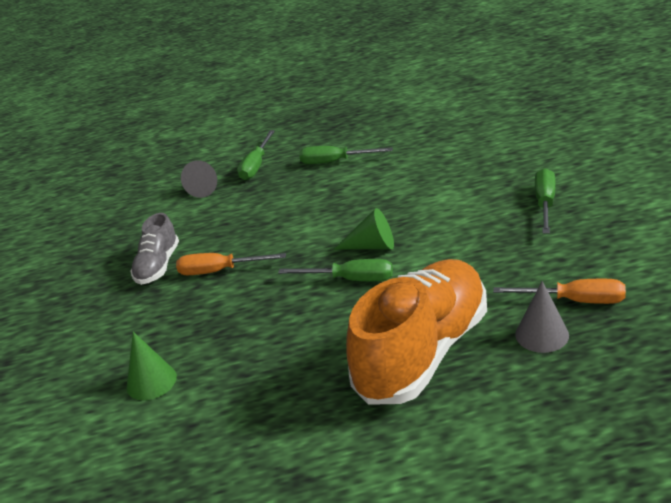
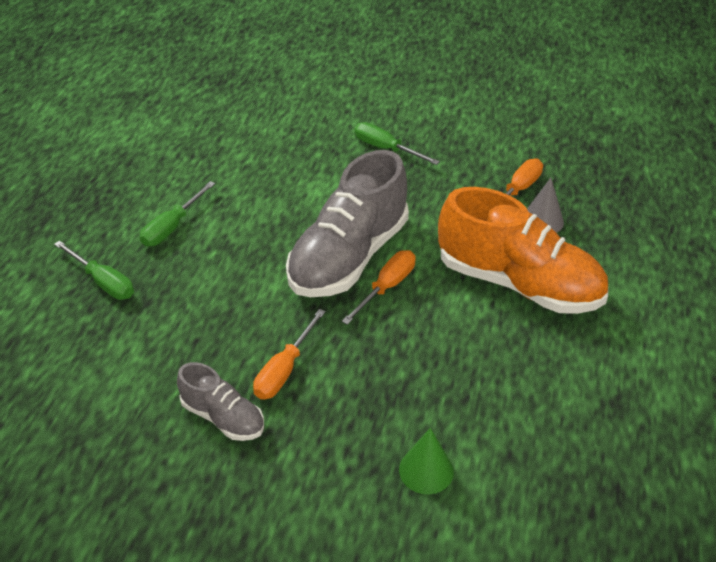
camera: 70 degrees left, 10 degrees up
(205, 187) = (98, 335): grey cone -> none
(351, 279) = (386, 287): green screwdriver -> orange screwdriver
(372, 246) = (348, 257): green cone -> grey shoe
(423, 352) = (518, 284): orange shoe -> orange shoe turned 150 degrees clockwise

